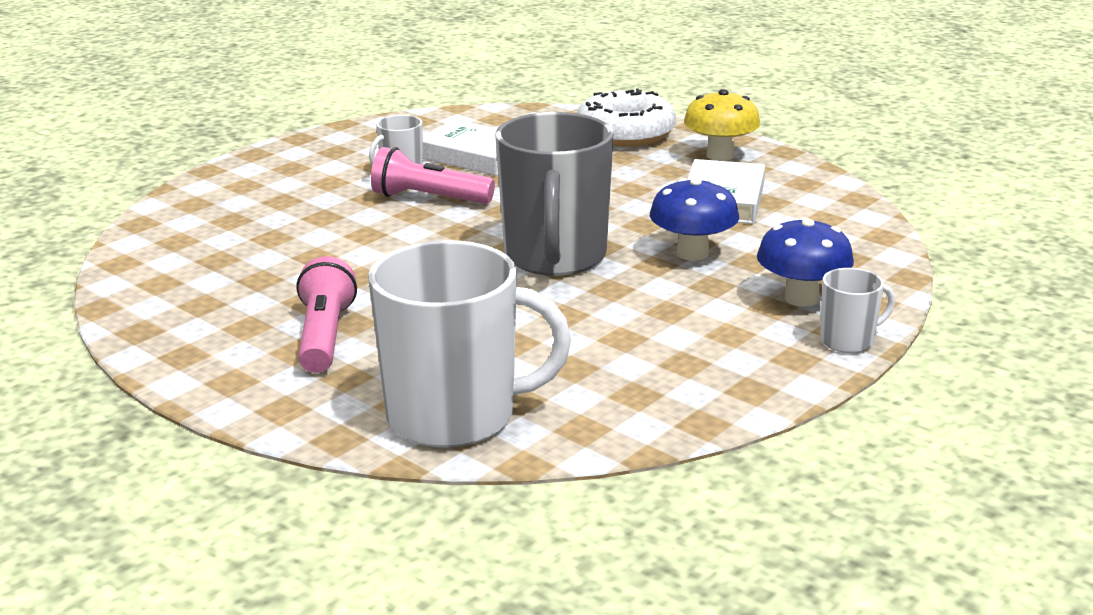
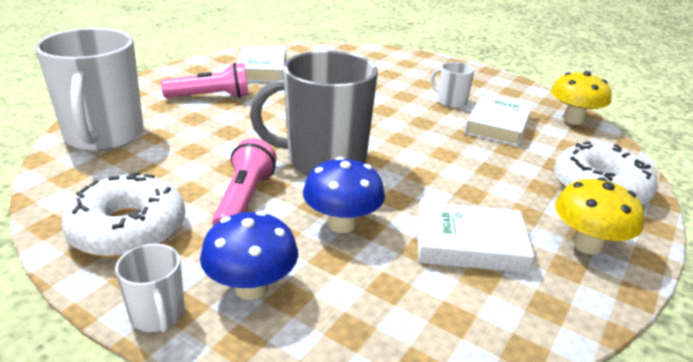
camera: 80 degrees right, 5 degrees up
(215, 296) = (262, 69): none -> white book
(429, 198) = (411, 113): pink flashlight -> pink flashlight (244, 200)
(471, 118) = (573, 120): none -> yellow mushroom
(709, 370) = (128, 229): none -> white donut

